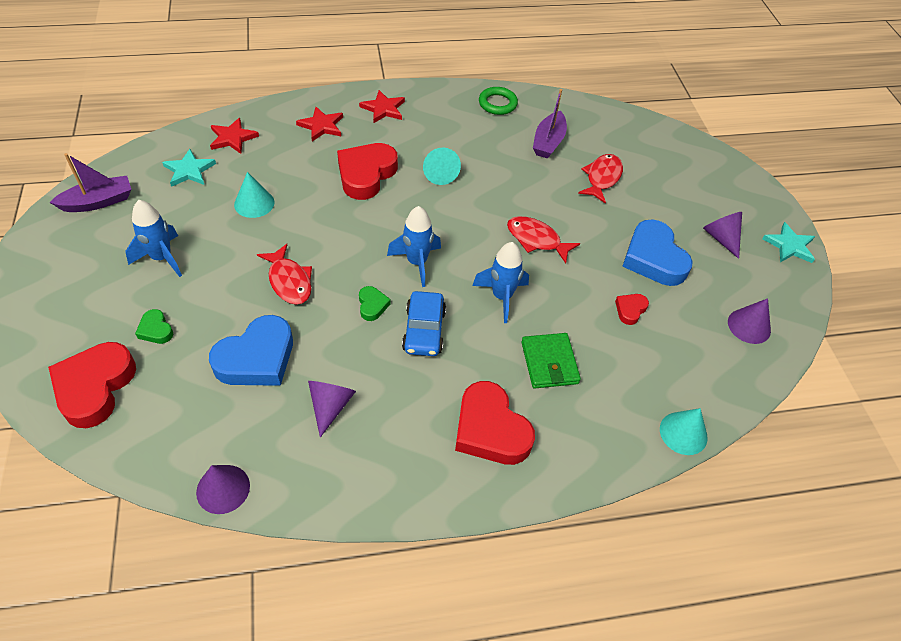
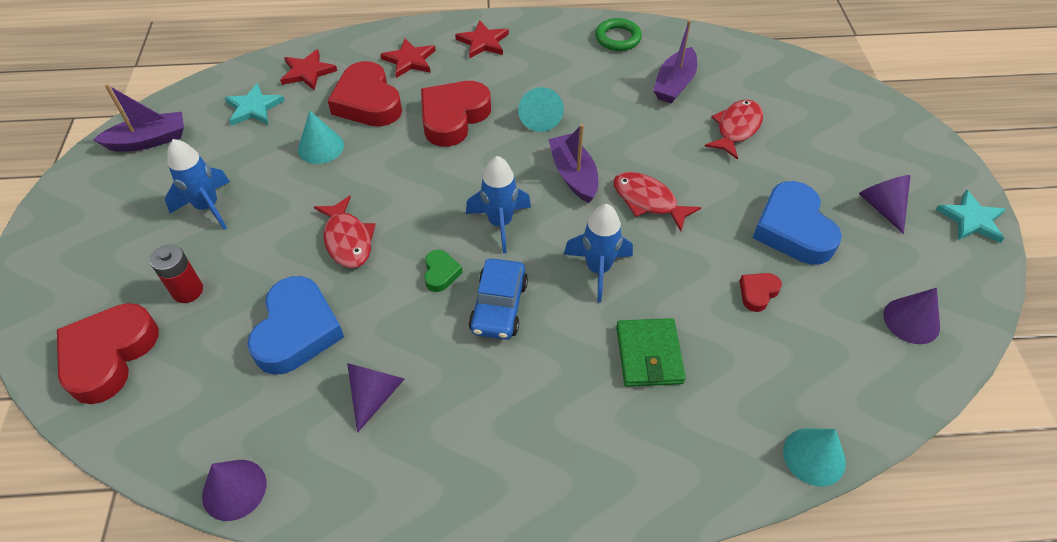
camera: 10 degrees right, 0 degrees up
(156, 330) = (188, 291): green heart -> red battery
(257, 358) = (297, 331): blue heart -> blue heart turned 45 degrees counterclockwise
(473, 220) = (573, 175): none -> purple boat
(490, 429) = (566, 436): red heart -> red heart (368, 102)

